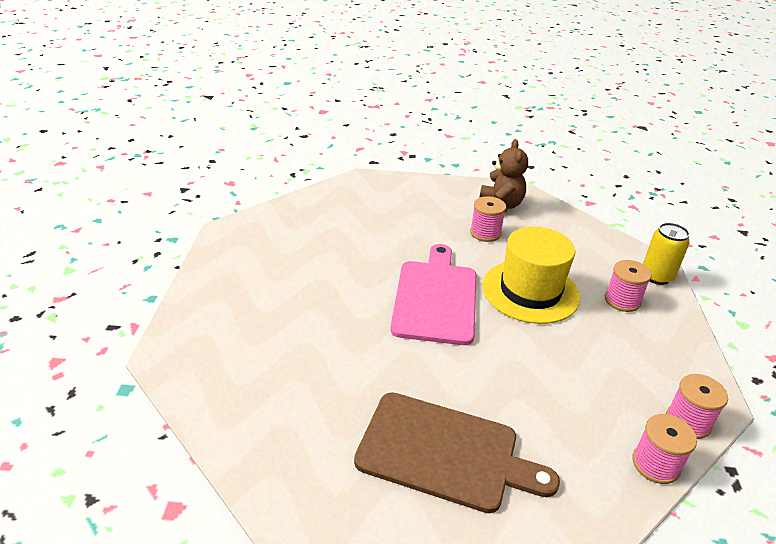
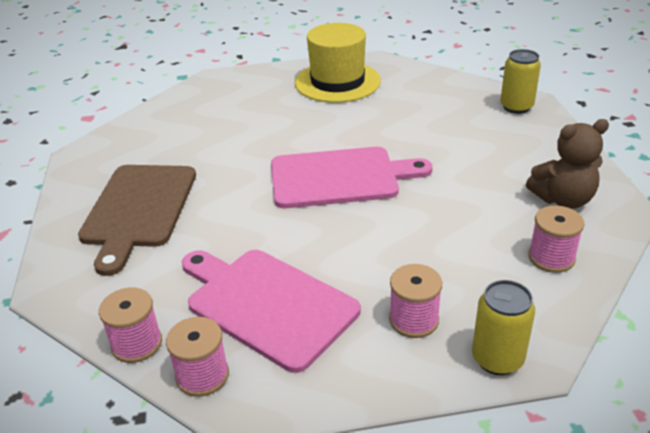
camera: 80 degrees right, 0 degrees up
(368, 187) = (516, 107): none -> yellow can
(485, 233) = (487, 195): pink spool -> pink spool (551, 258)
(530, 291) = (387, 239): yellow hat -> yellow hat (337, 82)
(605, 371) = (267, 304): none -> pink cutting board

